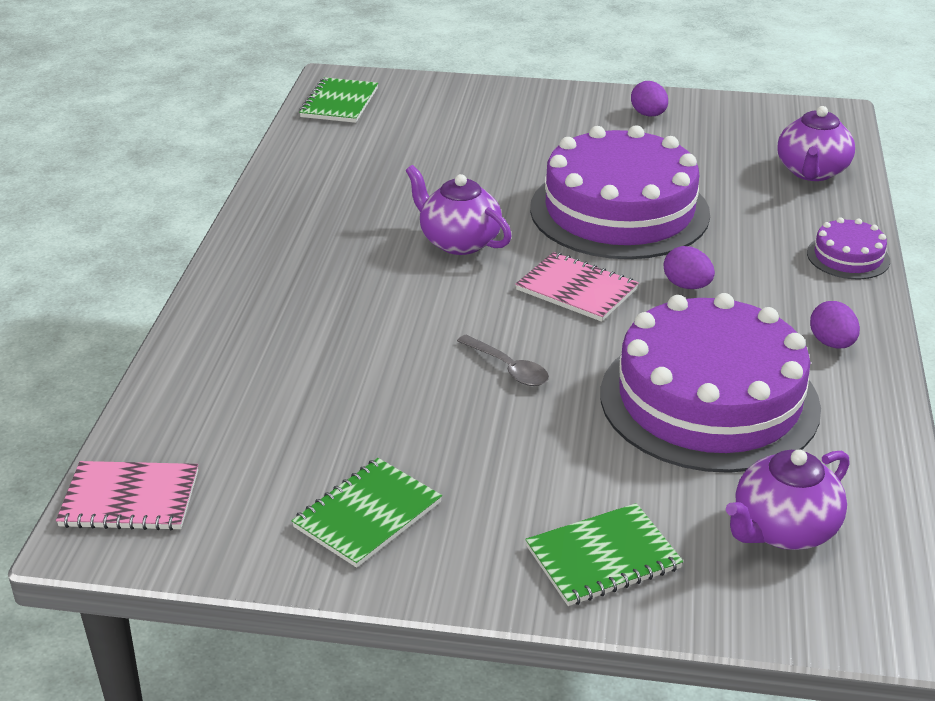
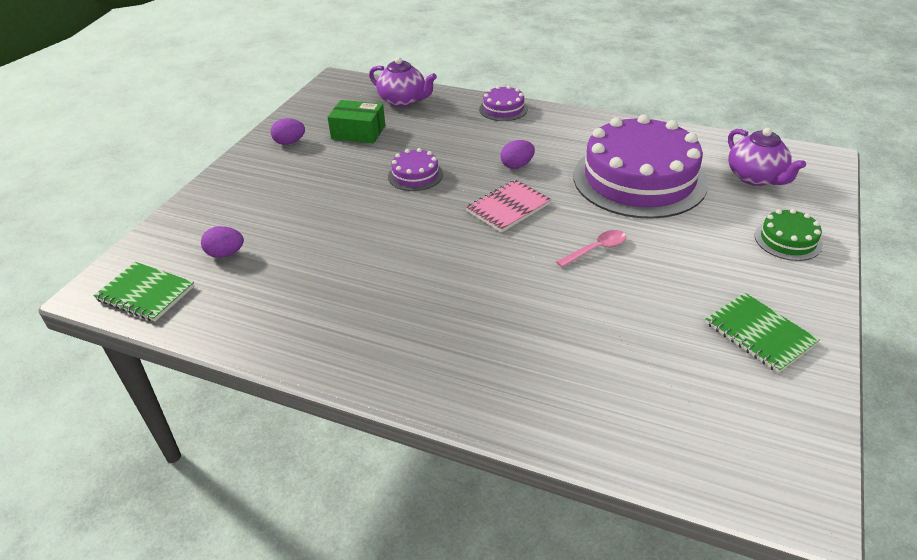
camera: 75 degrees left, 5 degrees up
(130, 499) = (753, 475): pink notebook -> none
(459, 242) = (425, 251): purple teapot -> none
(508, 368) = (596, 249): grey spoon -> pink spoon
(603, 557) = (788, 240): green notebook -> green cake
(619, 211) = (415, 175): purple cake -> purple cake, size x0.43
(702, 154) = (358, 132): none -> green box
(831, 343) = (589, 131): purple egg -> purple egg (225, 254)

